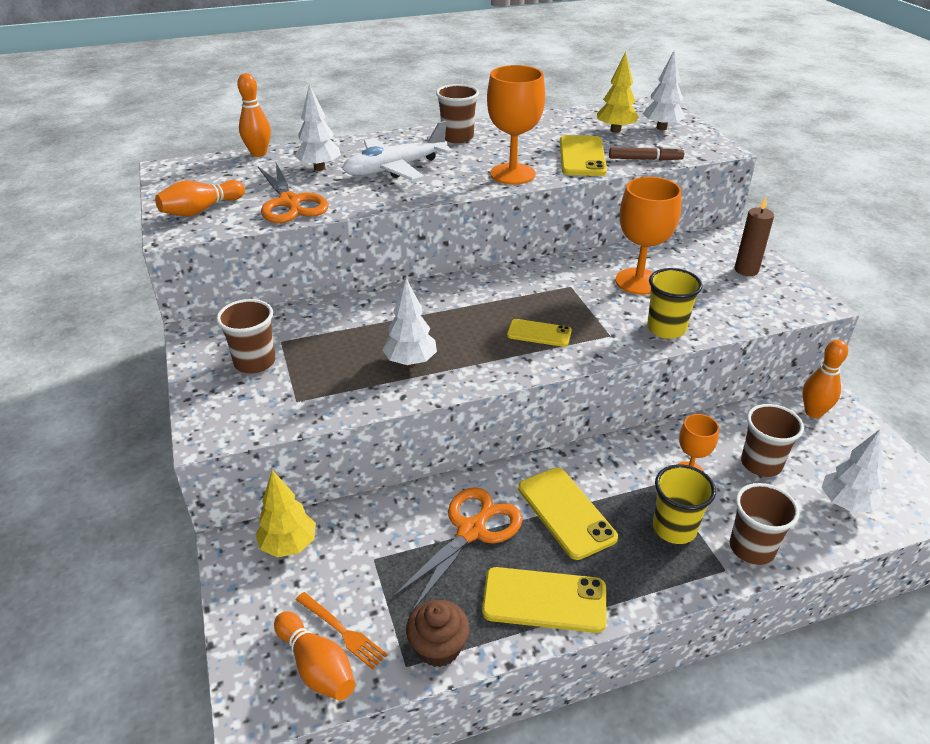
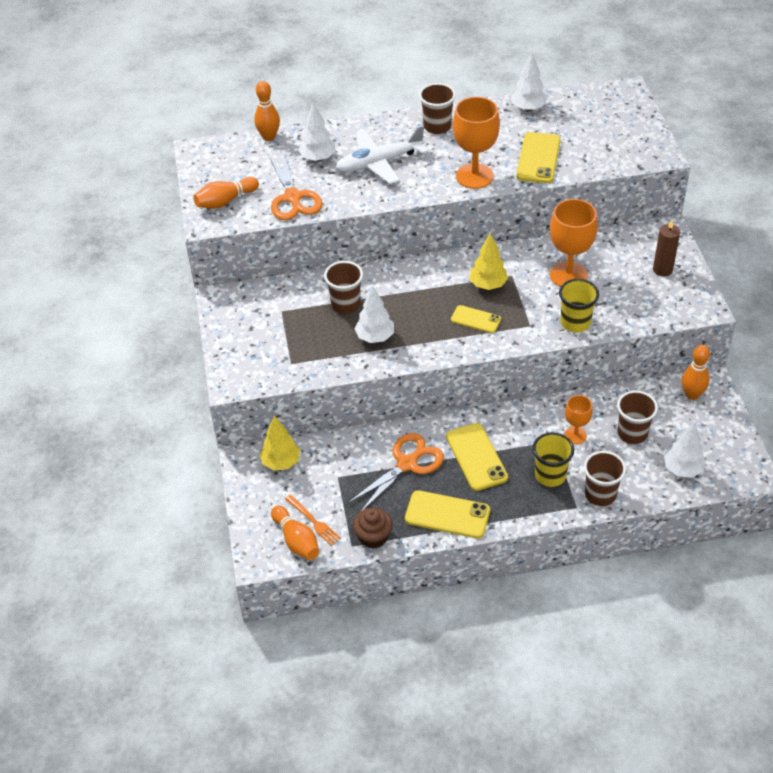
camera: 10 degrees right, 10 degrees up
(255, 362) = (262, 328): brown cup -> brown cup (345, 304)
(615, 130) = (578, 125): yellow tree -> yellow tree (488, 285)
(645, 159) = (591, 165): brown marker -> none
(661, 128) = (620, 125): white tree -> white tree (528, 108)

